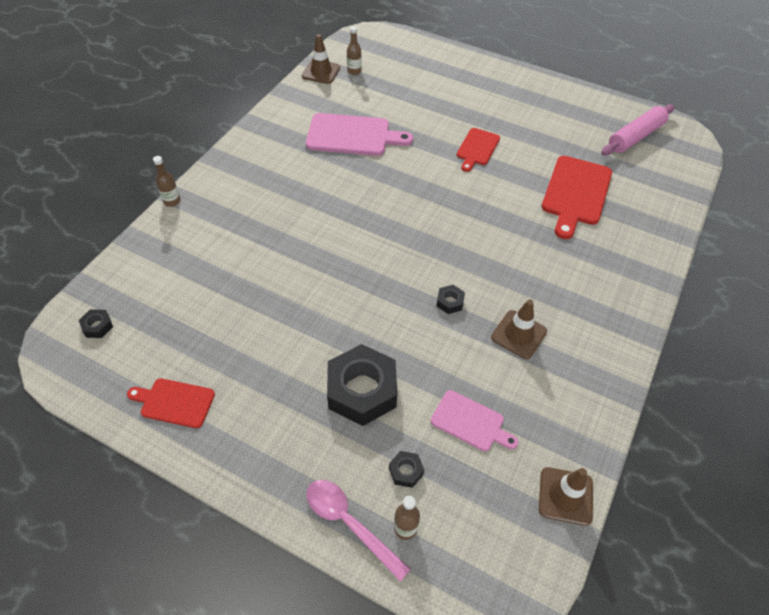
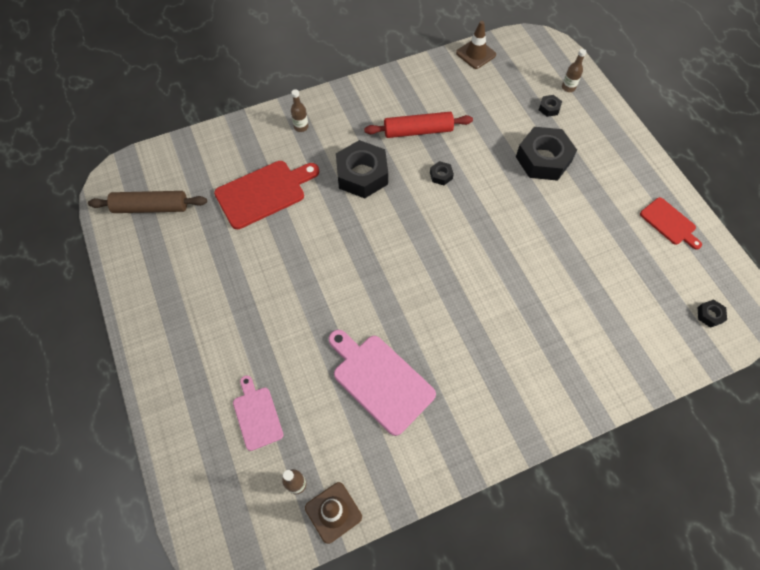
camera: 140 degrees left, 10 degrees up
(172, 201) = (602, 412): brown bottle -> brown bottle (301, 127)
(349, 523) = (596, 105): pink spoon -> none
(470, 422) = (493, 107): pink cutting board -> pink cutting board (257, 415)
(477, 148) = (287, 285): red cutting board -> none
(518, 334) = (418, 131): brown traffic cone -> red rolling pin
(519, 257) = (362, 175): none -> black nut
(635, 137) = (151, 207): pink rolling pin -> brown rolling pin

